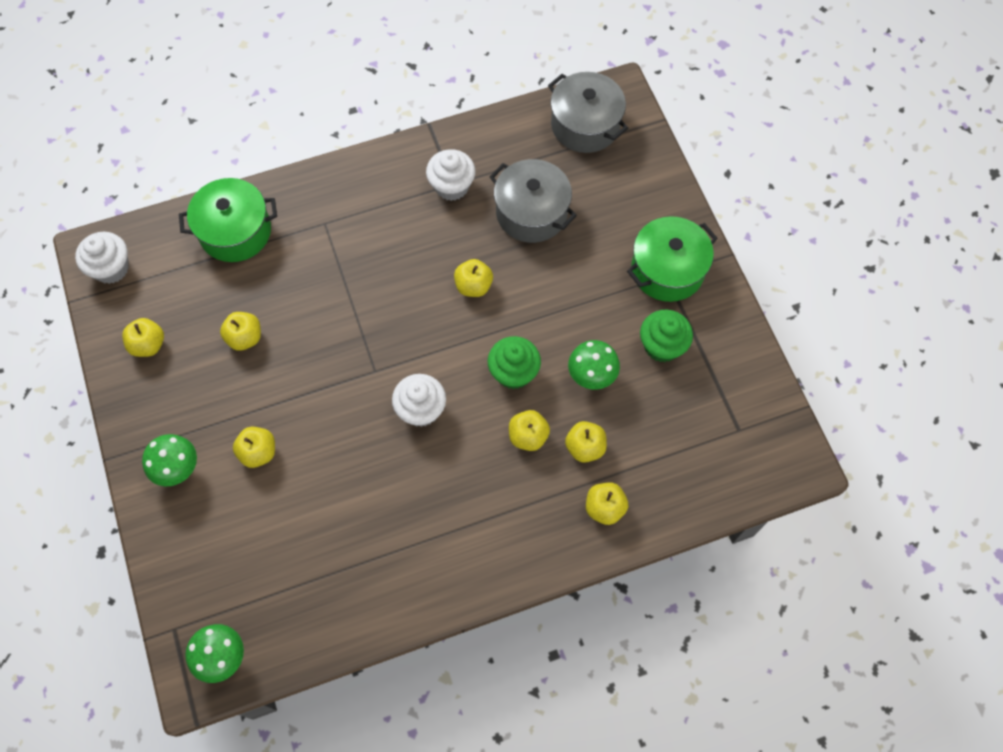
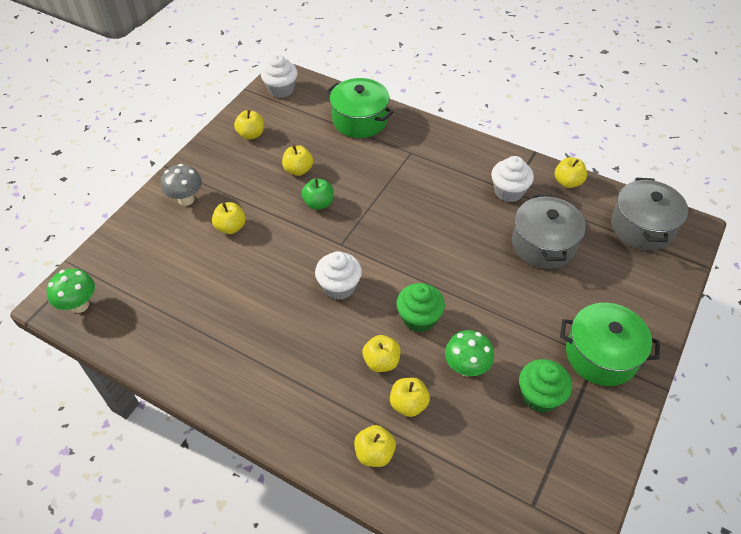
camera: 50 degrees right, 15 degrees down
(178, 469) = (186, 199): green mushroom -> grey mushroom
(307, 352) = (318, 203): none -> green apple
(473, 286) = (455, 252): yellow apple -> yellow apple (567, 182)

